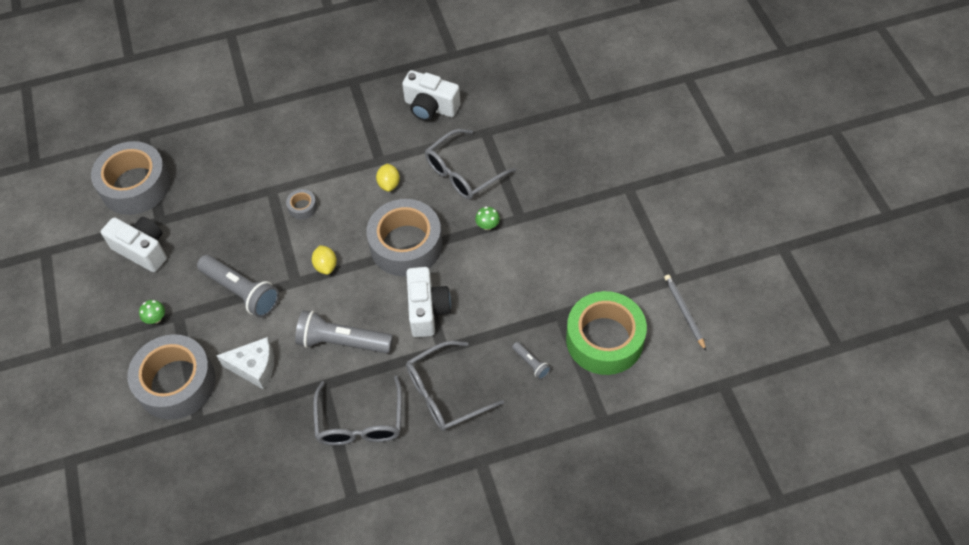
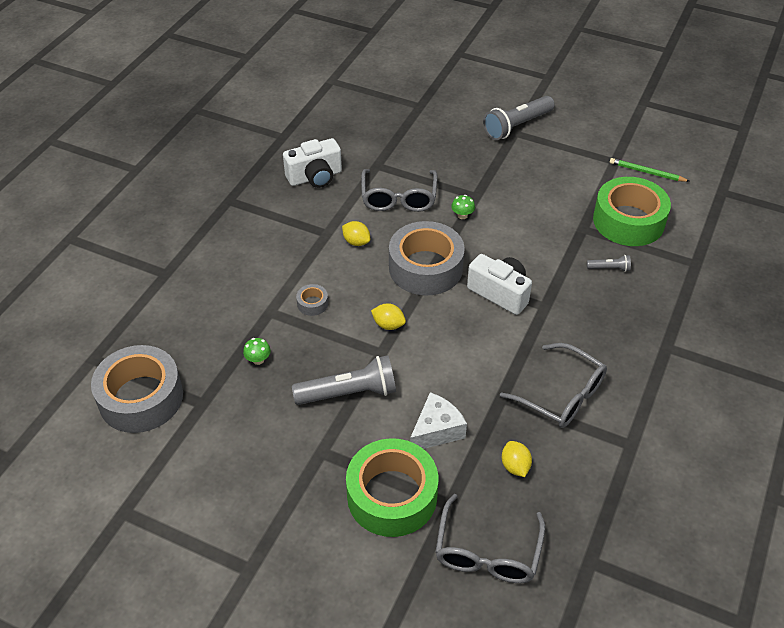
camera: 50 degrees left, 10 degrees down
(142, 250) = (219, 435): white camera -> none
(156, 318) = (306, 469): green mushroom -> green mushroom (258, 360)
(176, 383) = (392, 496): grey tape -> green tape
(265, 438) = (515, 466): none -> yellow lemon
(342, 342) = (473, 359): grey flashlight -> grey flashlight (517, 126)
(445, 393) = (587, 330): grey glasses -> grey glasses (487, 552)
(684, 312) = (647, 172): grey pencil -> green pencil

